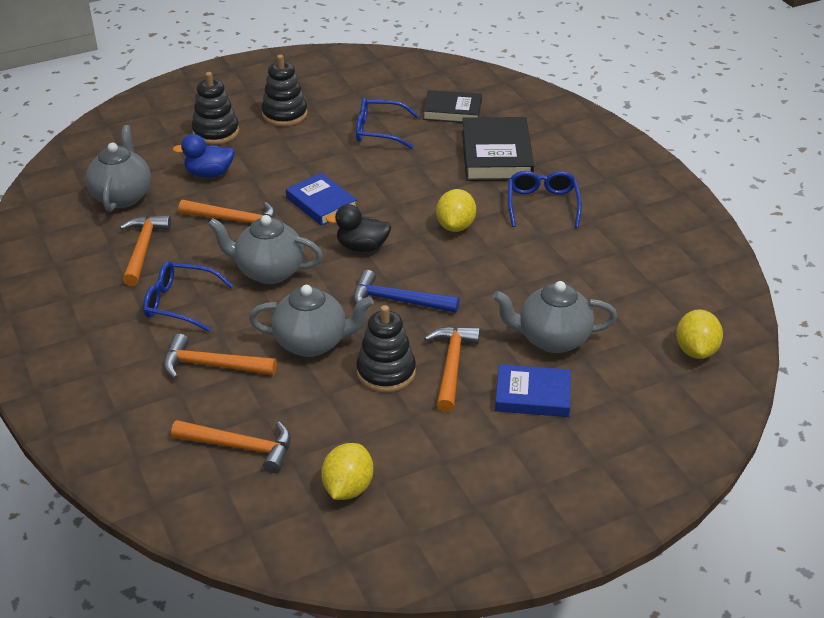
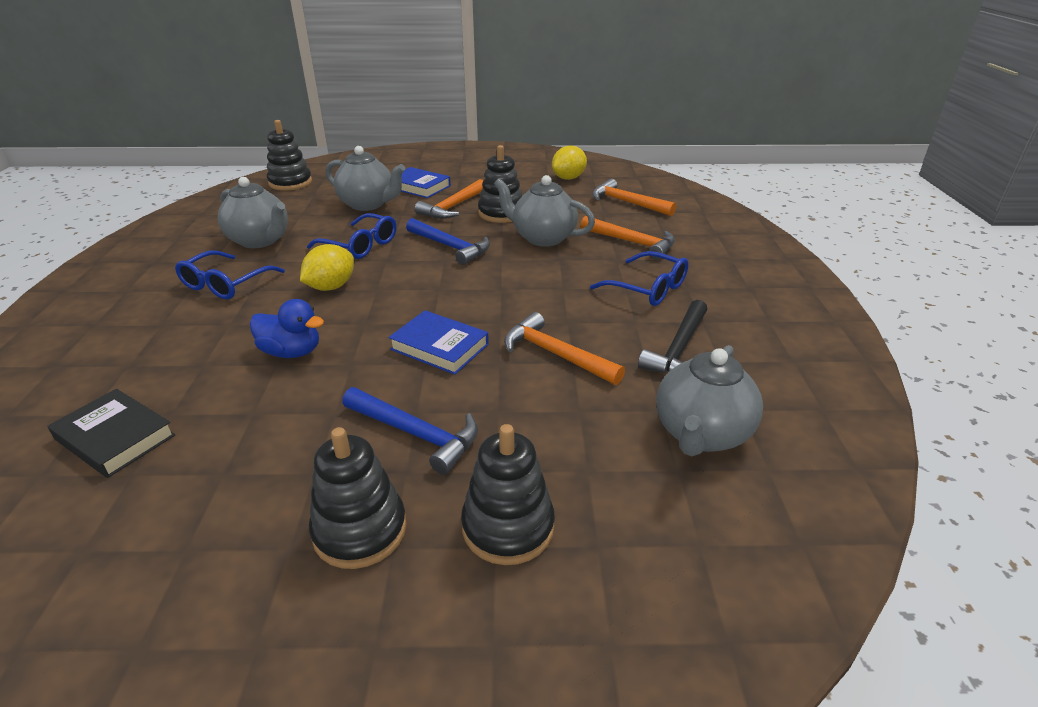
camera: 155 degrees left, 5 degrees down
(143, 249) = (679, 349): orange hammer -> black hammer
(209, 174) = (558, 435): blue duck -> blue duck (292, 352)
(269, 272) = (547, 293): grey teapot -> grey teapot (260, 241)
(292, 153) = (416, 434): none -> blue hammer
(321, 203) = (439, 347): blue book -> blue book turned 45 degrees counterclockwise
(362, 247) = (439, 292): black duck -> none
(379, 131) = (258, 434): blue glasses -> blue glasses (360, 245)
(496, 155) = (178, 348): black book -> none
(696, 350) = (290, 183): yellow lemon -> black stacking toy

